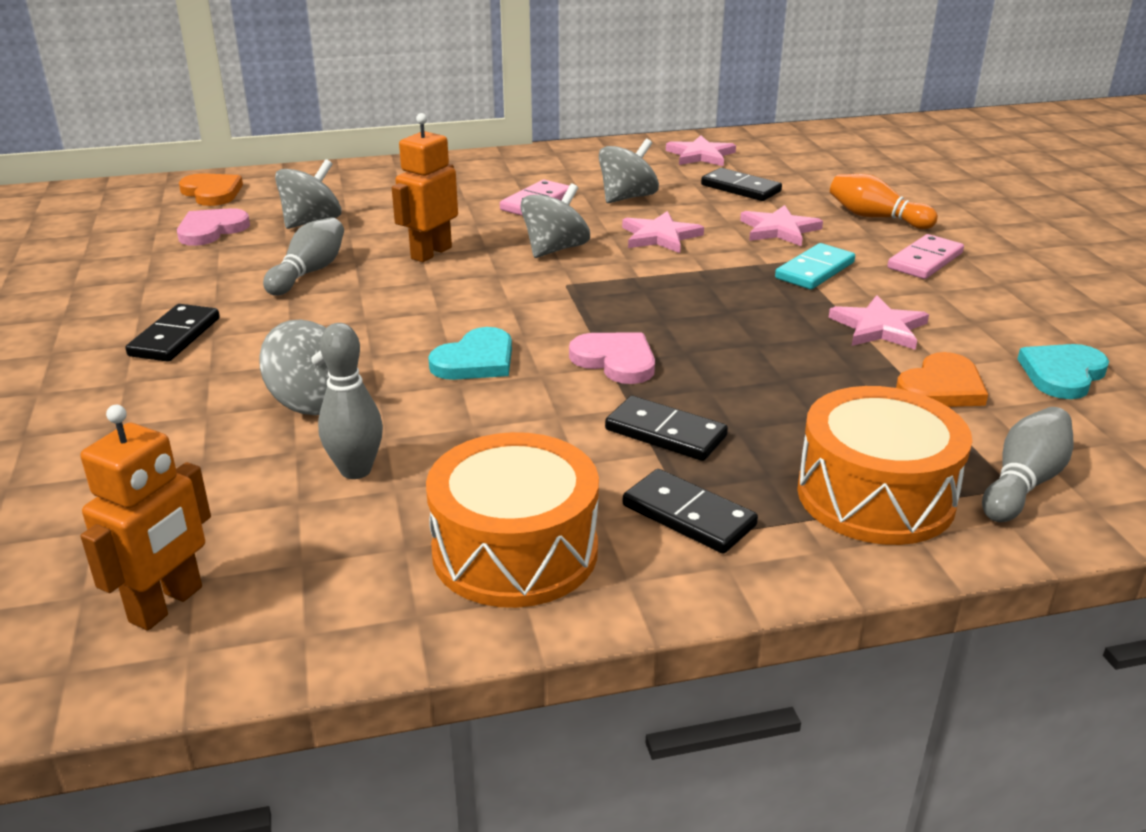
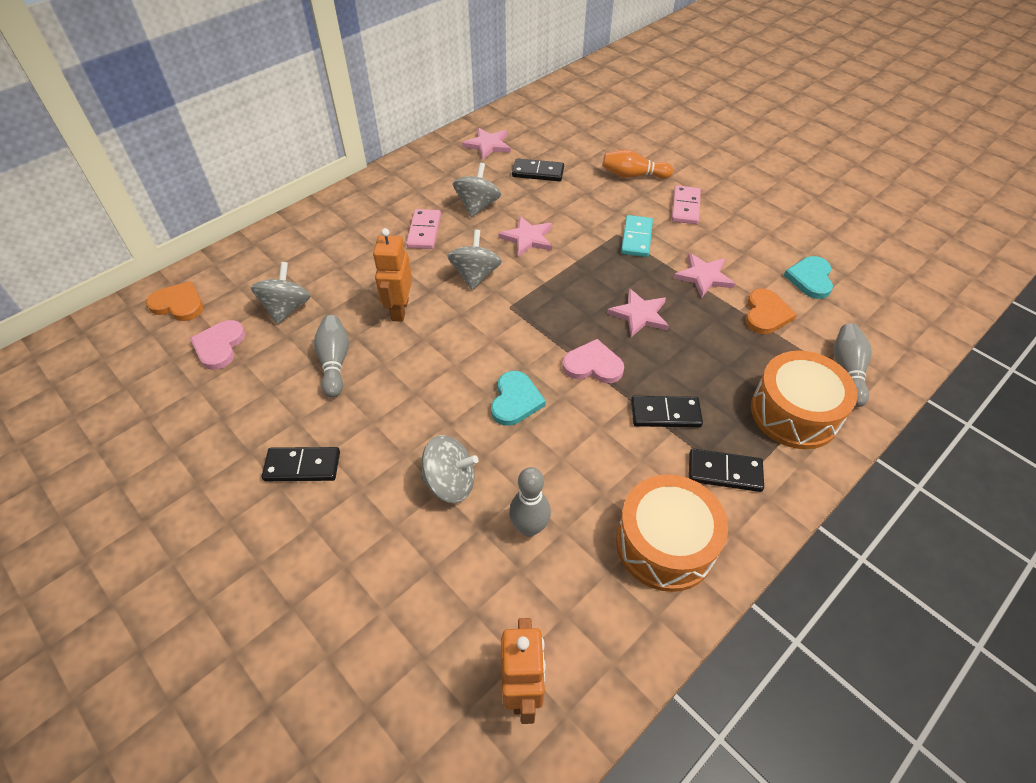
camera: 30 degrees left, 20 degrees up
(175, 337) = (302, 466): black domino -> black domino turned 75 degrees counterclockwise
(779, 229) = (589, 206): pink star -> pink star (639, 315)

